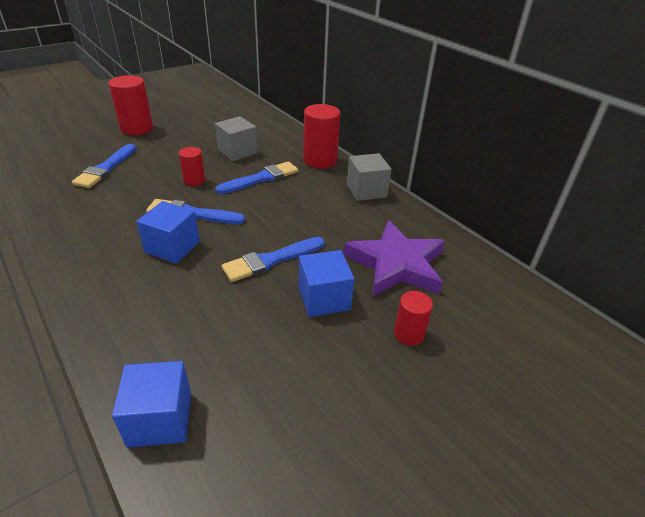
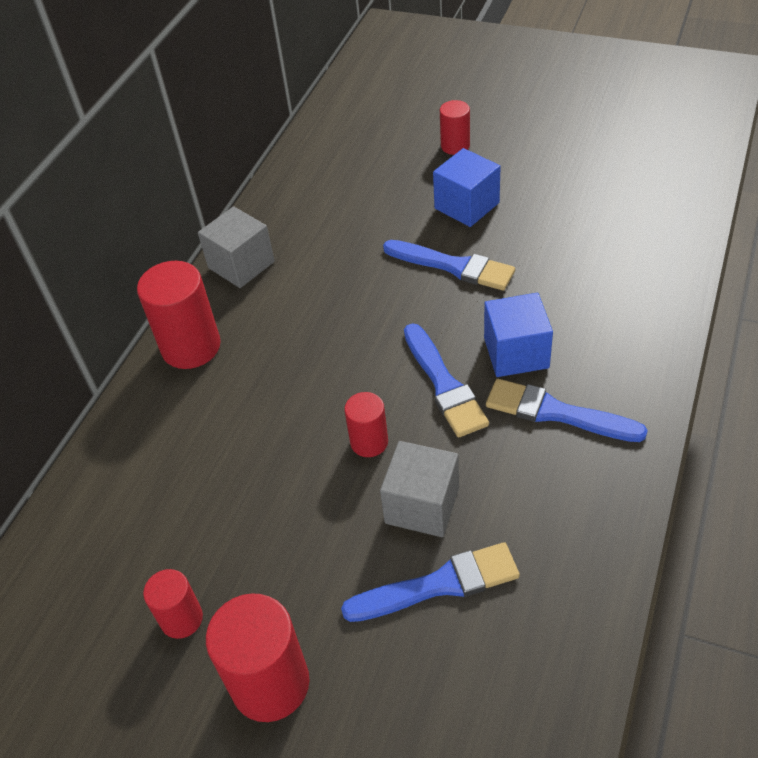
camera: 115 degrees left, 10 degrees up
(160, 419) = (676, 218): blue cube -> none
(187, 123) = (181, 619): none -> red cylinder
(237, 151) = (239, 456): grey cube -> grey cube (422, 505)
(261, 178) = (297, 375): blue brush -> blue brush (556, 413)
(396, 264) = (370, 186): purple star -> none

